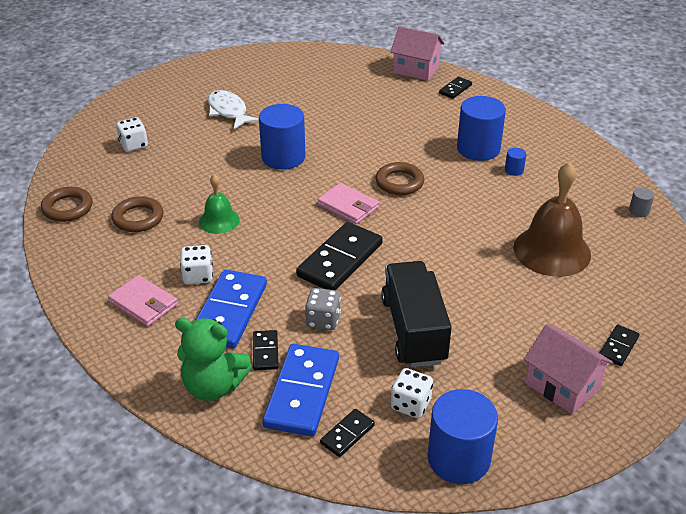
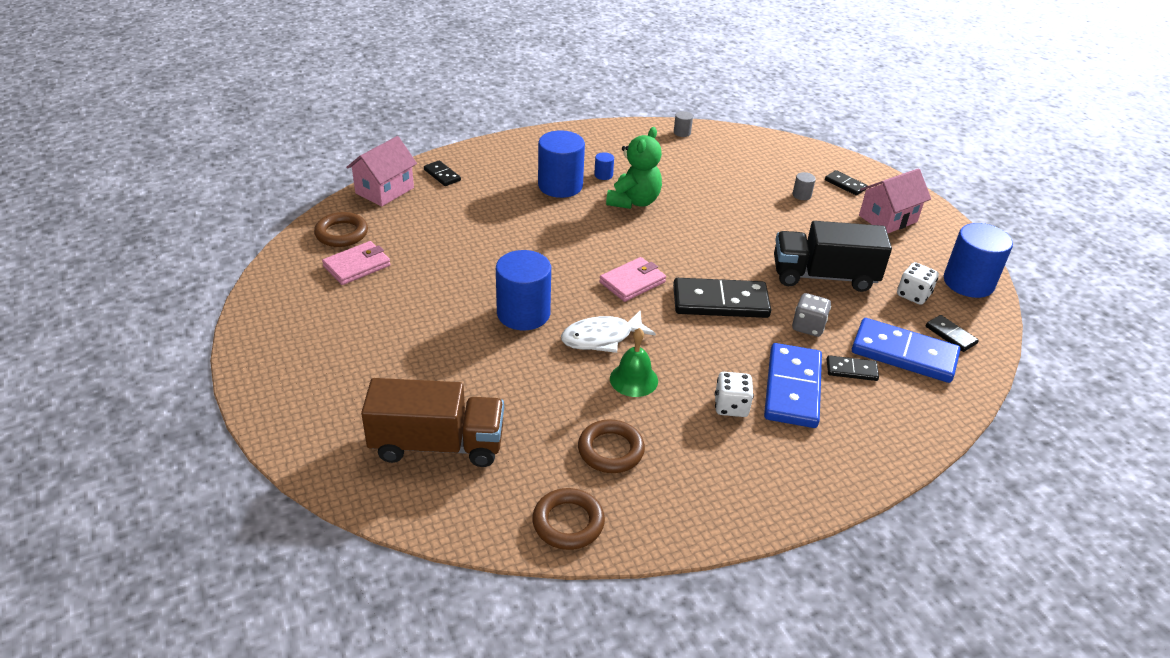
camera: 80 degrees left, 0 degrees up
(133, 145) = (437, 445): white dice -> brown truck
(143, 303) = (774, 455): pink wallet -> pink wallet (357, 266)
(213, 386) = (899, 411): green teddy bear -> green teddy bear (634, 201)
(228, 111) = (396, 345): white fish -> white fish (602, 338)
(229, 312) = (792, 388): blue domino -> blue domino turned 75 degrees clockwise
(340, 260) = (720, 302): black domino -> black domino turned 45 degrees counterclockwise
(399, 182) = (601, 242): brown ring -> brown ring (341, 233)
(552, 251) = (726, 184): brown bell -> none
(568, 309) = (801, 195): none -> grey cylinder

